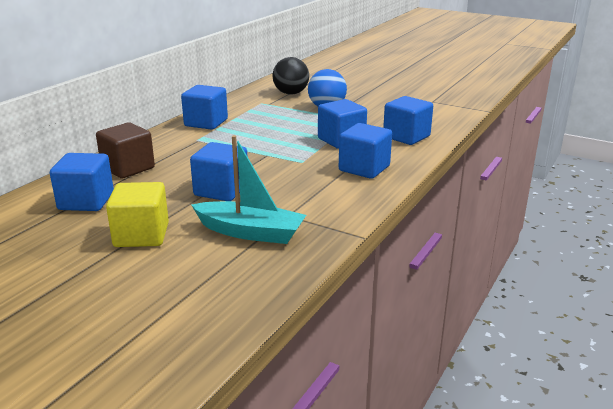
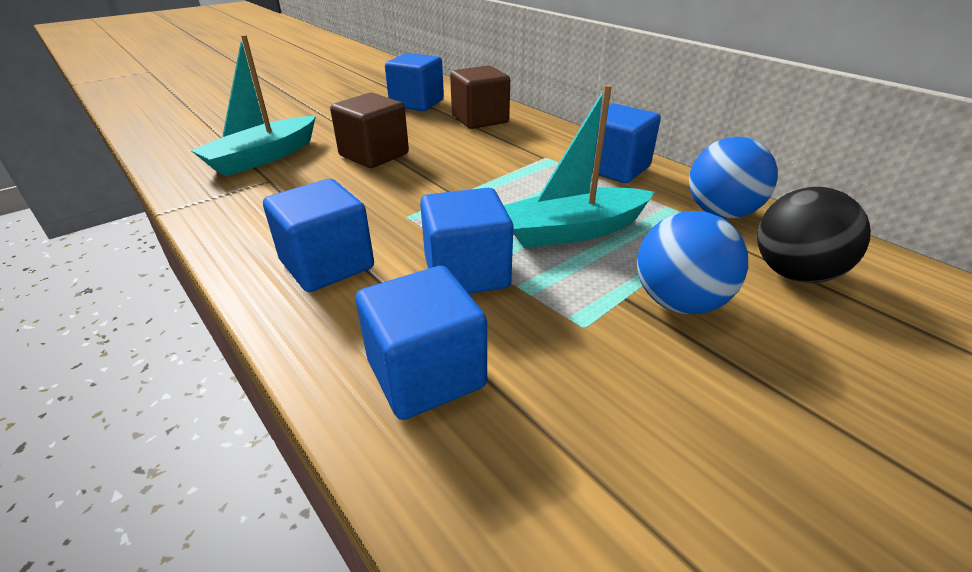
camera: 110 degrees right, 10 degrees up
(141, 235) = (324, 118): yellow cube -> none
(221, 190) = (374, 155): blue cube -> brown cube
(247, 102) = (720, 213): none -> blue ball
(287, 126) = (572, 231): none -> turquoise boat

